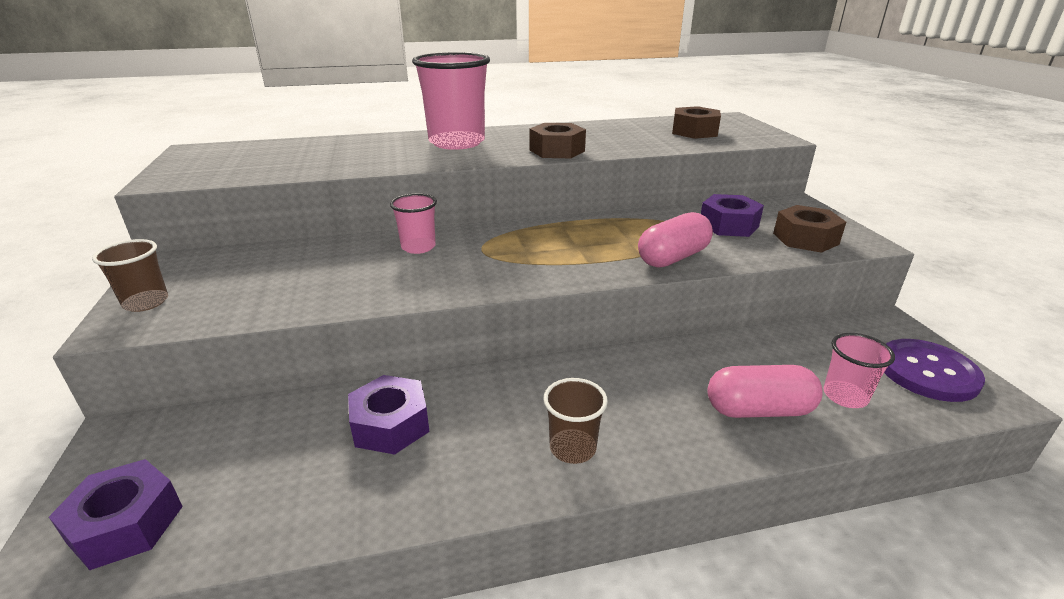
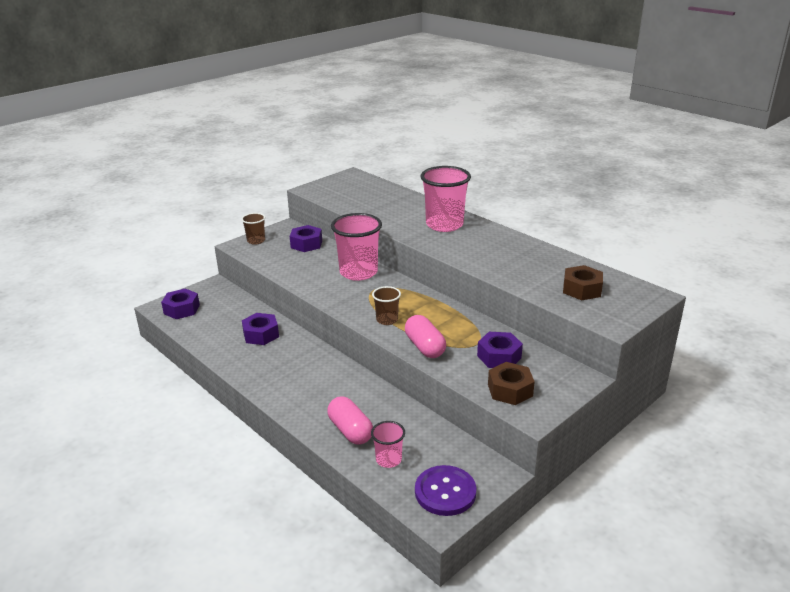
camera: 60 degrees right, 0 degrees up
(258, 261) = (306, 244): none -> purple nut
(418, 247) = (358, 272): pink cup -> pink cup, size x1.94
(557, 150) = (468, 256): brown nut -> none
(572, 448) = (280, 383): brown cup -> brown cup (387, 320)
(673, 258) = (424, 347): pink capsule -> pink capsule turned 45 degrees clockwise

